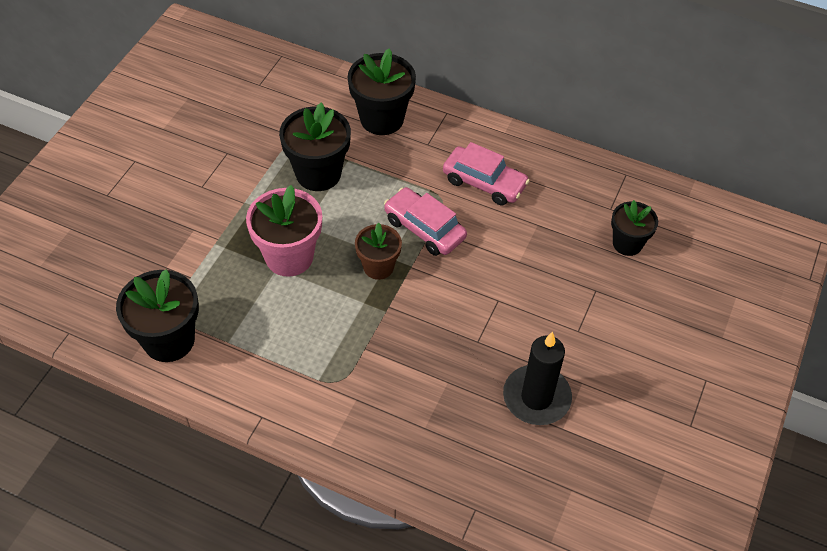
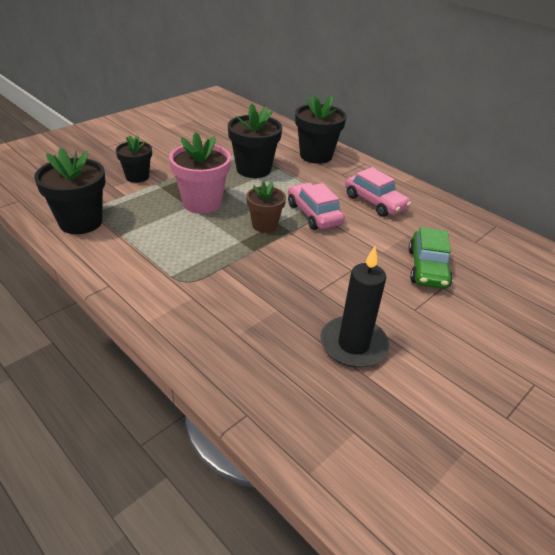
camera: 20 degrees right, 15 degrees down
(573, 269) = (427, 268): none -> green car
(627, 243) = (483, 265): black flower pot -> black flower pot (137, 177)

